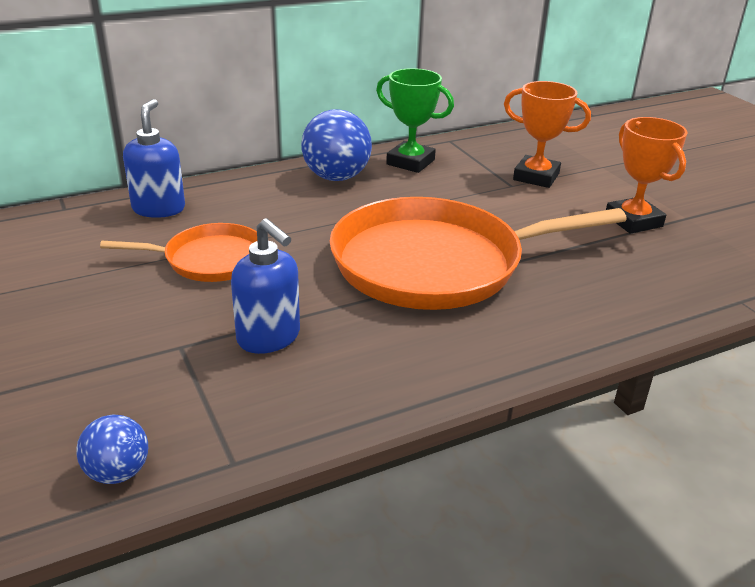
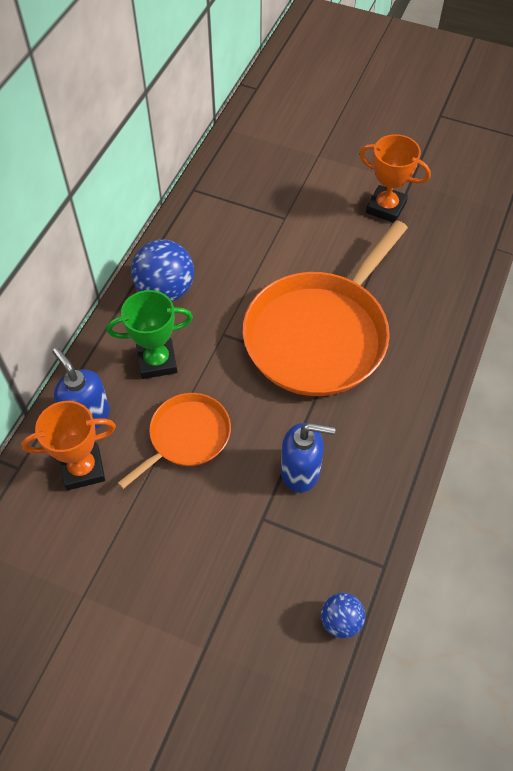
camera: 40 degrees left, 25 degrees up
(410, 162) = (195, 236): green trophy -> green trophy (157, 361)
(536, 177) = (290, 197): orange trophy -> orange trophy (83, 469)

